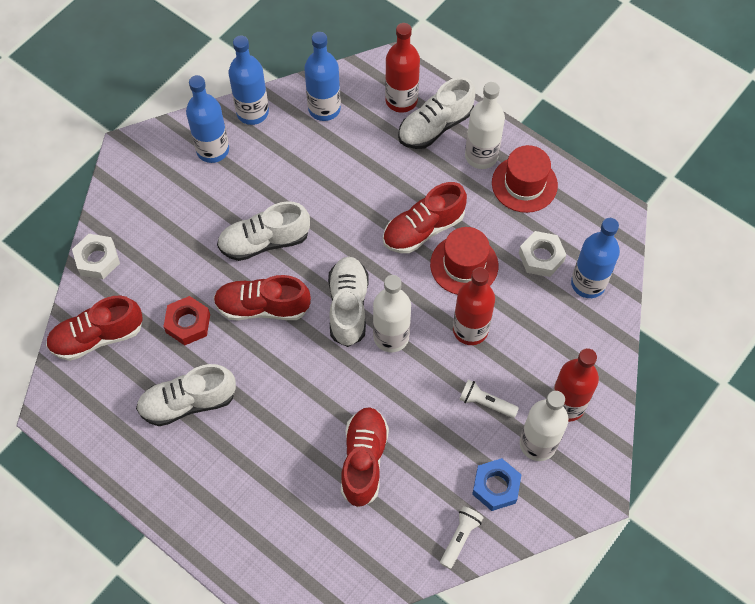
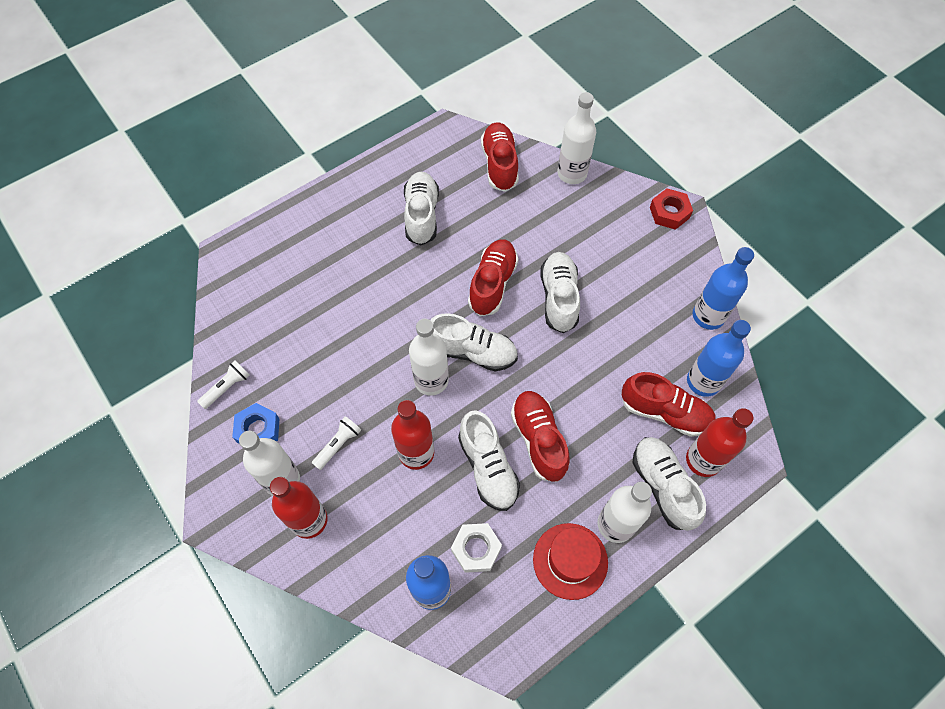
camera: 105 degrees right, 0 degrees up
(97, 259) = (572, 173): white nut -> white bottle
(188, 323) = (493, 226): red nut -> red nut (669, 212)
(212, 150) = (669, 275): blue bottle -> none
(364, 460) = (324, 330): red shoe -> red shoe (665, 412)
(460, 538) = (227, 387): white flashlight -> white flashlight turned 90 degrees counterclockwise
(464, 265) = (488, 467): red hat -> white shoe

